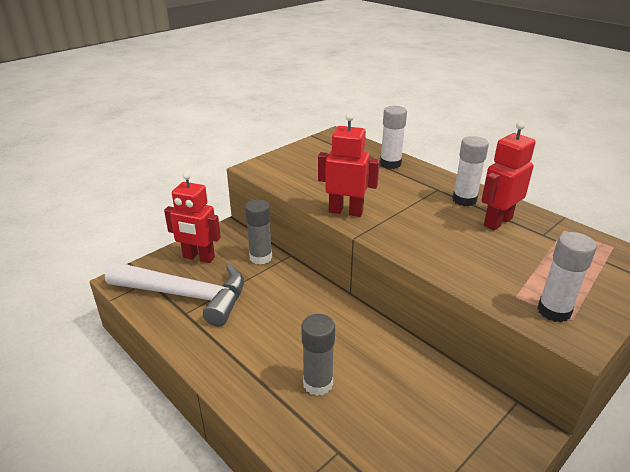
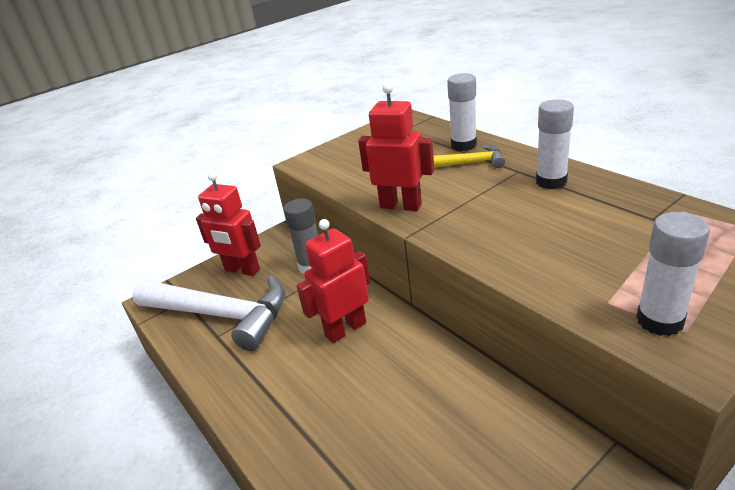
camera: 10 degrees right, 0 degrees up
(318, 383) = (358, 420): grey glue stick -> none
(399, 179) = (471, 163): none -> yellow hammer
(497, 222) = (591, 206): red robot -> red robot (345, 329)

